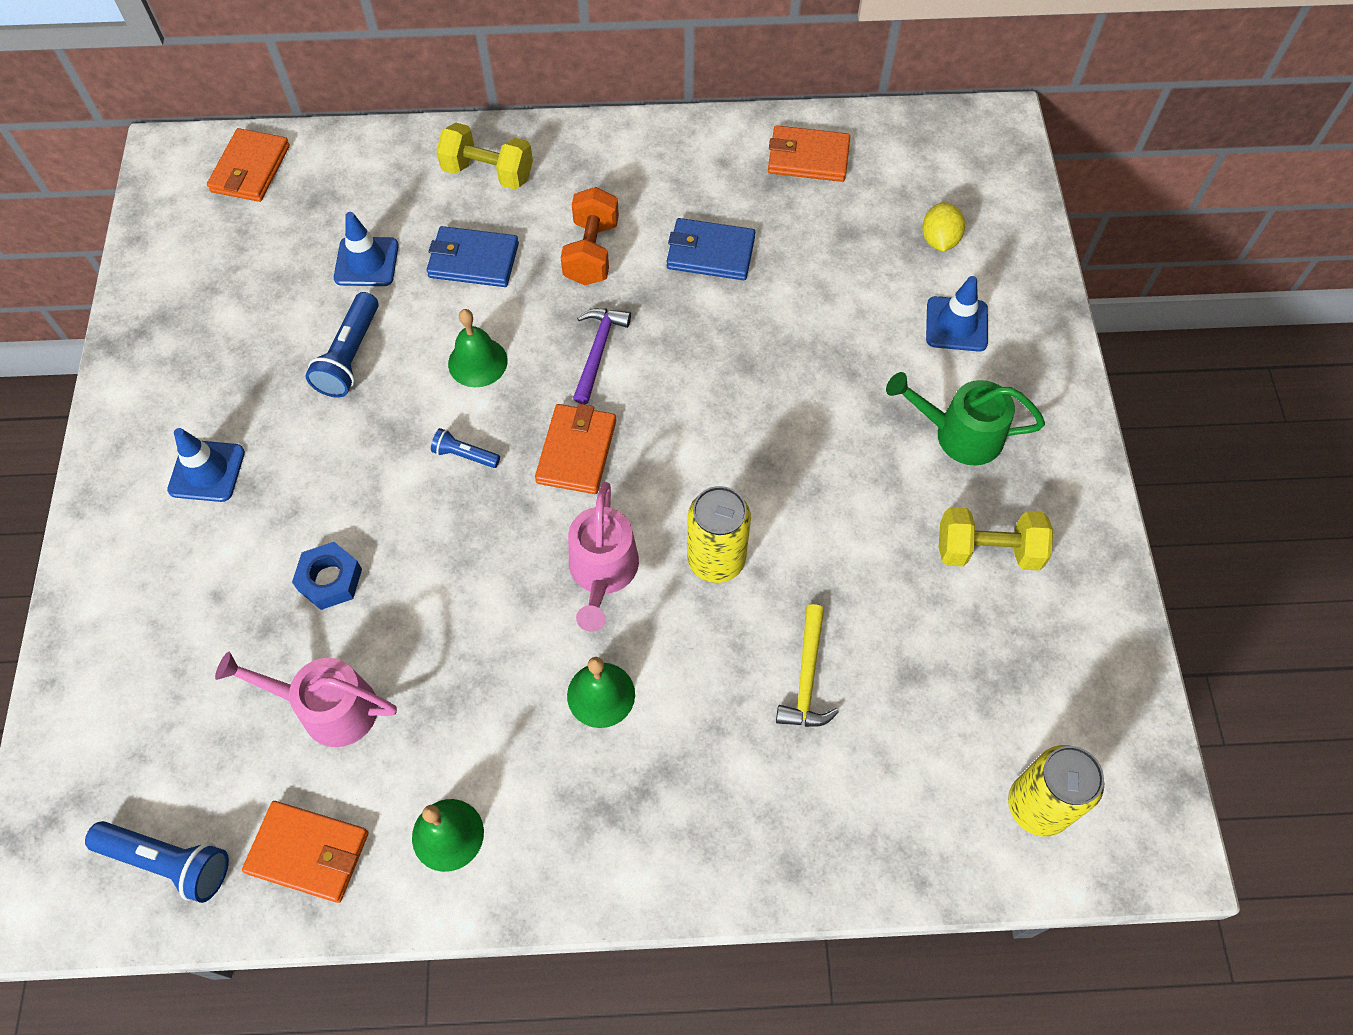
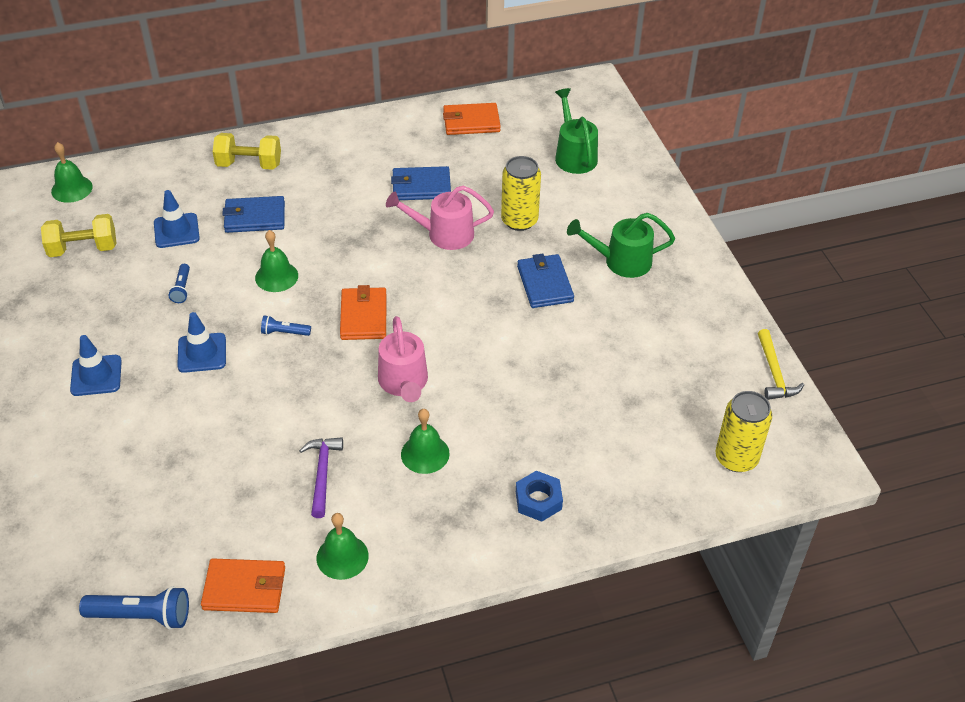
camera: 15 degrees left, 15 degrees down
(250, 169) = (72, 189): orange wallet -> green bell
(328, 708) = (232, 500): pink watering can -> pink watering can (444, 234)
(330, 580) = (209, 423): blue nut -> blue nut (538, 500)
(350, 356) = (182, 289): blue flashlight -> blue flashlight, size x0.57
(591, 252) = (338, 199): orange dumbbell -> none
(598, 351) = (360, 256): purple hammer -> purple hammer (322, 474)
(716, 559) = (480, 361): yellow can -> yellow can (519, 220)
(806, 677) = (562, 416): yellow hammer -> yellow hammer (774, 373)
(840, 450) = (545, 284): none -> blue wallet
(939, 240) = (574, 155): yellow lemon -> green watering can
(956, 324) = (600, 200): blue traffic cone -> blue traffic cone (202, 353)
(988, 551) = (660, 323): yellow dumbbell -> yellow dumbbell (83, 249)

